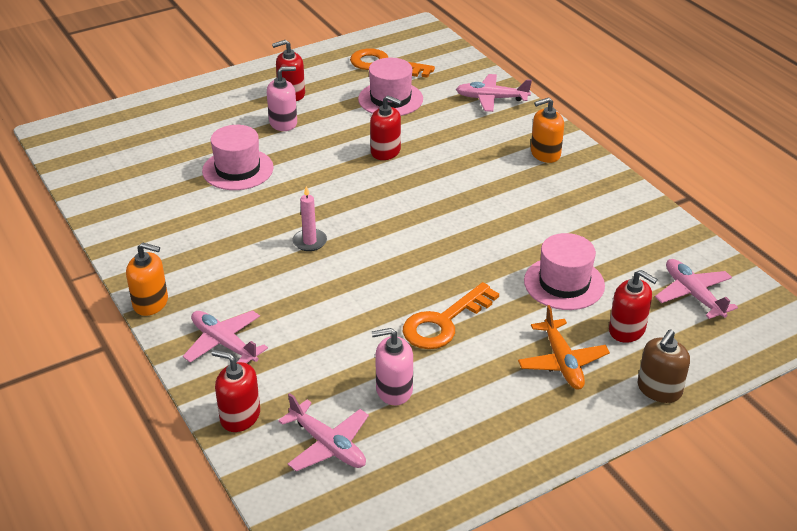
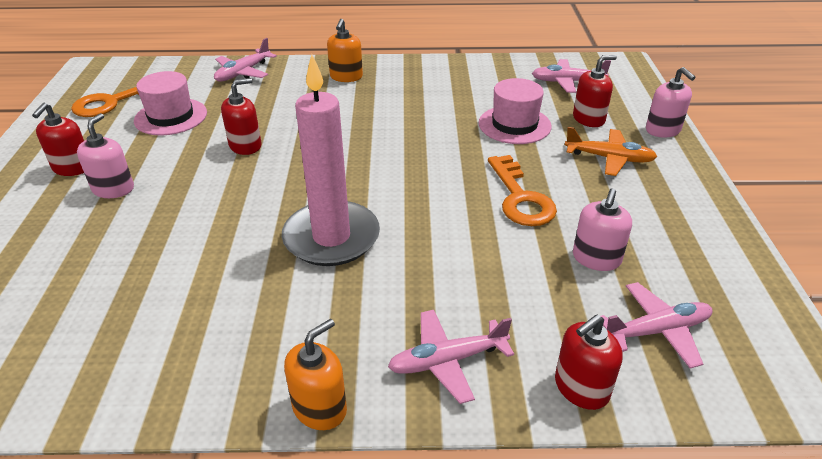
camera: 60 degrees left, 0 degrees up
(238, 169) = (150, 247): pink hat -> none
(309, 242) = (331, 237): pink candle -> pink candle, size x2.39
(659, 389) = (663, 130): brown soap dispenser -> pink soap dispenser

